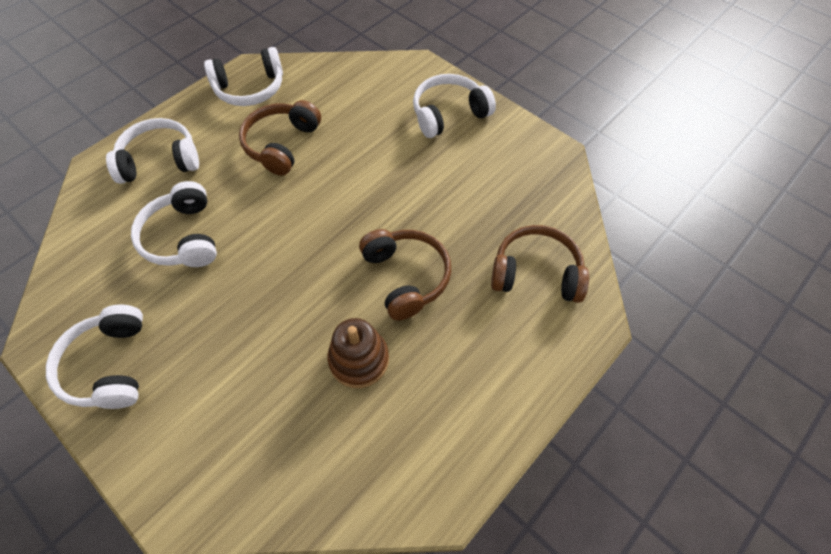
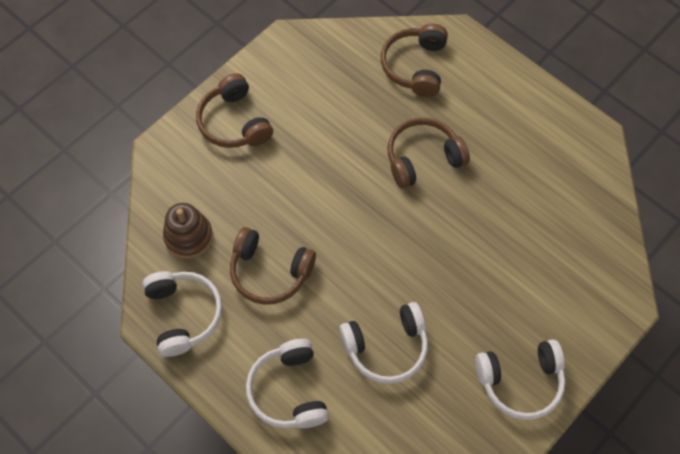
camera: 90 degrees left, 5 degrees up
(359, 359) = (499, 190): brown stacking toy -> brown stacking toy (188, 236)
(449, 114) = (234, 122): white headphones -> brown headphones

